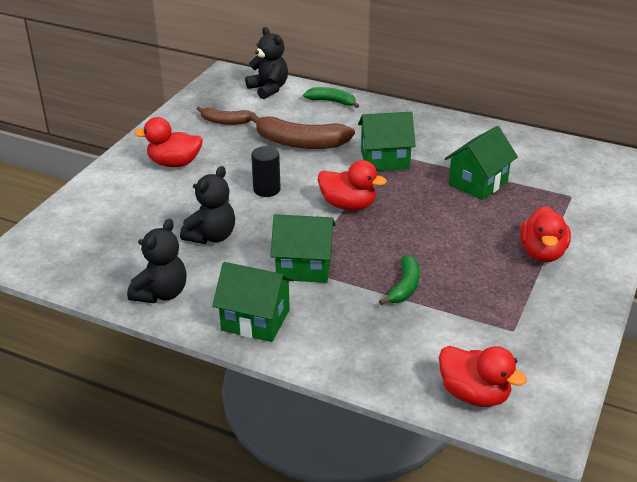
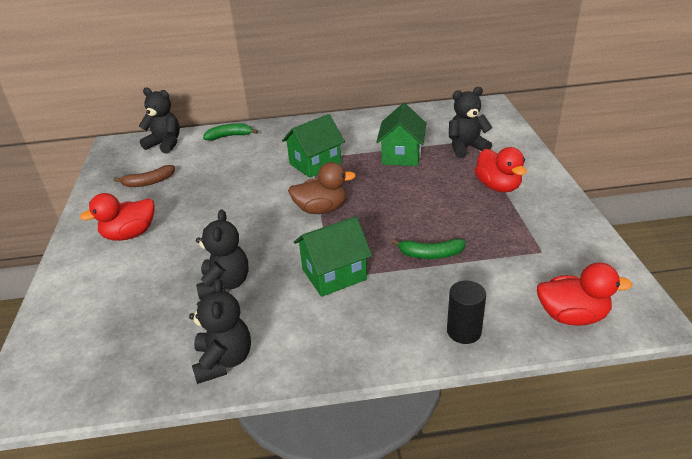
camera: 30 degrees left, 0 degrees up
(255, 320) = (338, 342): green house -> none
(266, 189) = (239, 224): black cylinder -> black cylinder (464, 331)
(300, 143) = (233, 176): brown banana -> none
(348, 205) = (321, 209): red duck -> brown duck
(404, 287) = (430, 254): green banana -> green banana turned 105 degrees clockwise
(555, 201) = (466, 148): none -> black teddy bear

